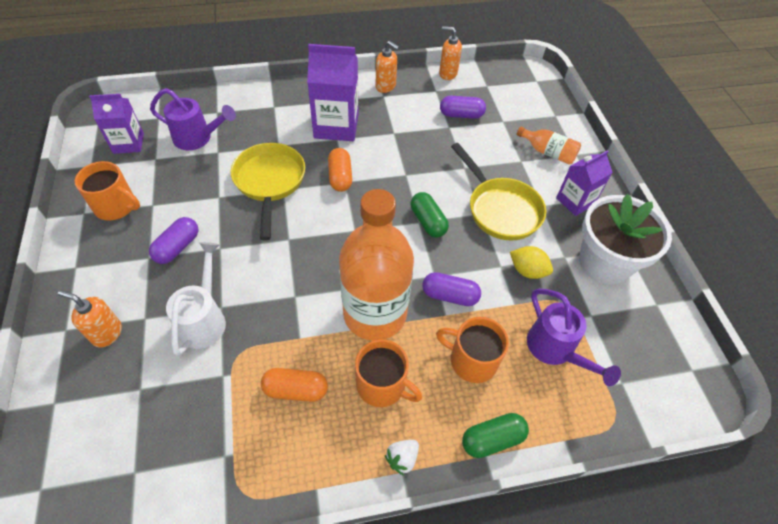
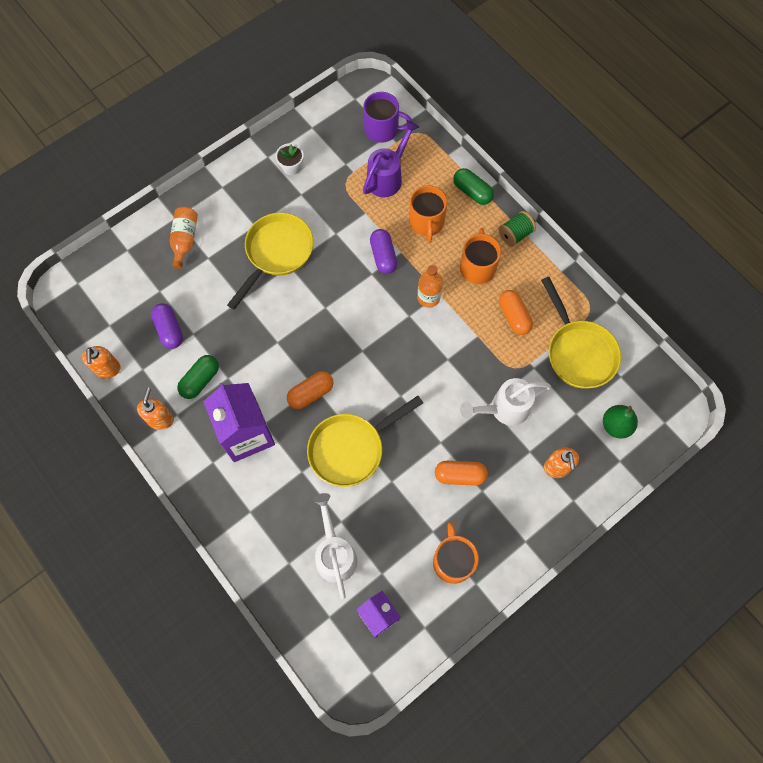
camera: 115 degrees left, 15 degrees up
(90, 425) = (616, 425): none -> green pear
(177, 247) = (460, 475): purple capsule -> orange capsule
(197, 138) = (335, 553): purple watering can -> white watering can
(201, 438) = (578, 352): none -> yellow pan
(375, 314) = (428, 297): orange bottle -> orange bottle, size x0.45
(402, 458) = (515, 234): white strawberry -> green spool
(428, 222) = (321, 300): green capsule -> green capsule (200, 380)
(527, 271) = (329, 214): yellow lemon -> none
(575, 201) = (236, 203): purple carton -> none
(604, 262) = (291, 167): white flower pot -> white flower pot, size x0.43
(632, 379) = (382, 129): none -> purple mug

